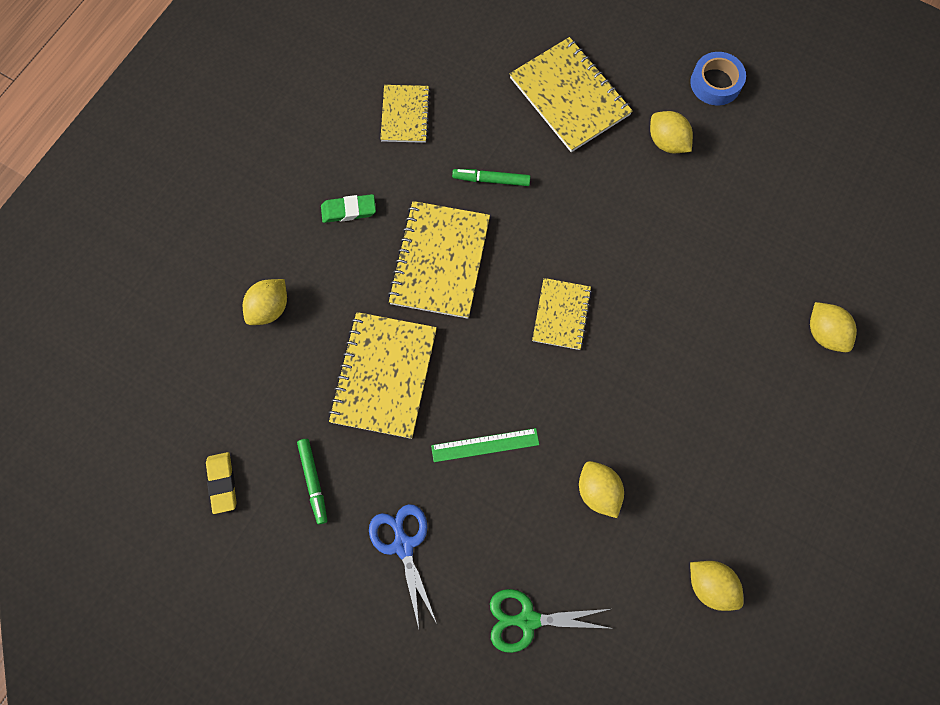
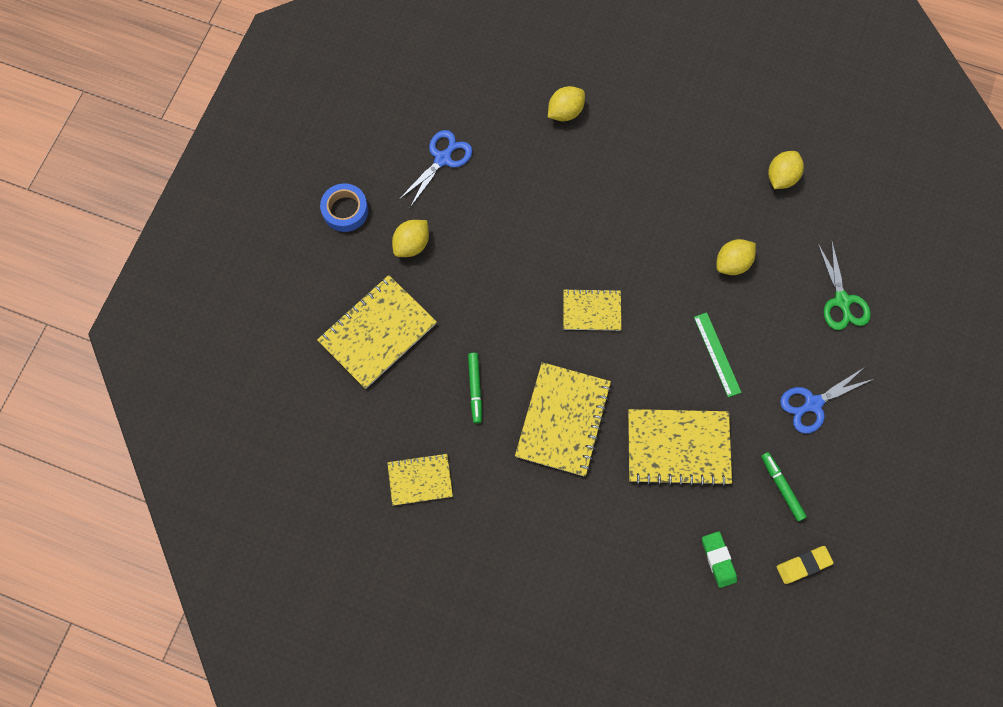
camera: 100 degrees left, 0 degrees up
(269, 308) = (639, 563): yellow lemon -> none
(313, 481) = (781, 487): green marker -> green marker turned 90 degrees counterclockwise
(348, 210) = (529, 512): green eraser -> green eraser (718, 560)
(440, 261) = (563, 420): yellow notebook -> yellow notebook turned 75 degrees counterclockwise
(770, 187) = (442, 159): none -> blue scissors

